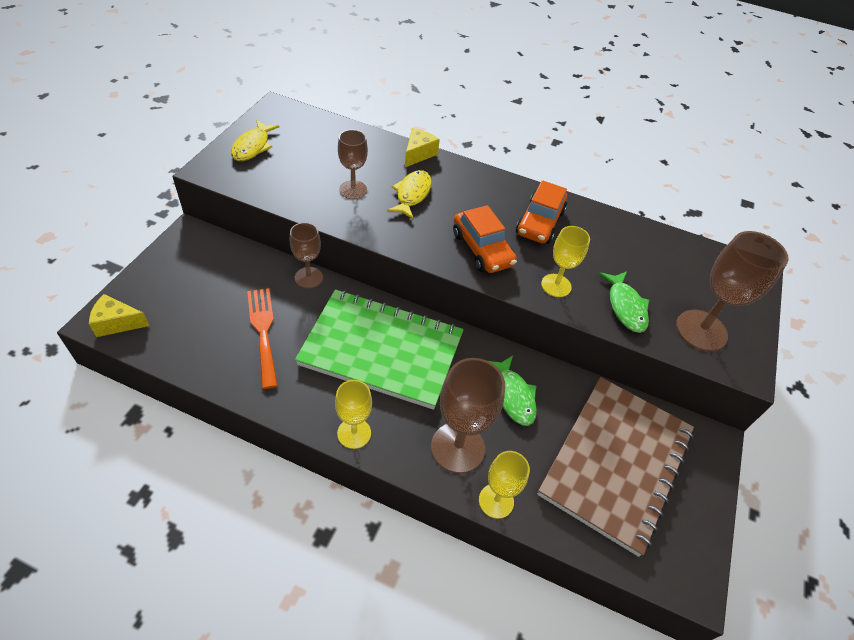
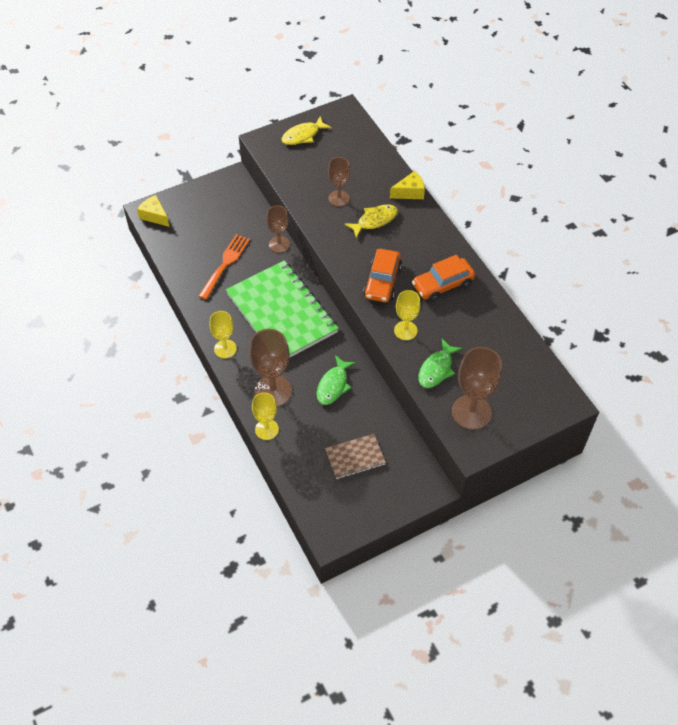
camera: 45 degrees right, 5 degrees up
(616, 462) = (355, 457): brown notebook -> brown notebook, size x0.46

